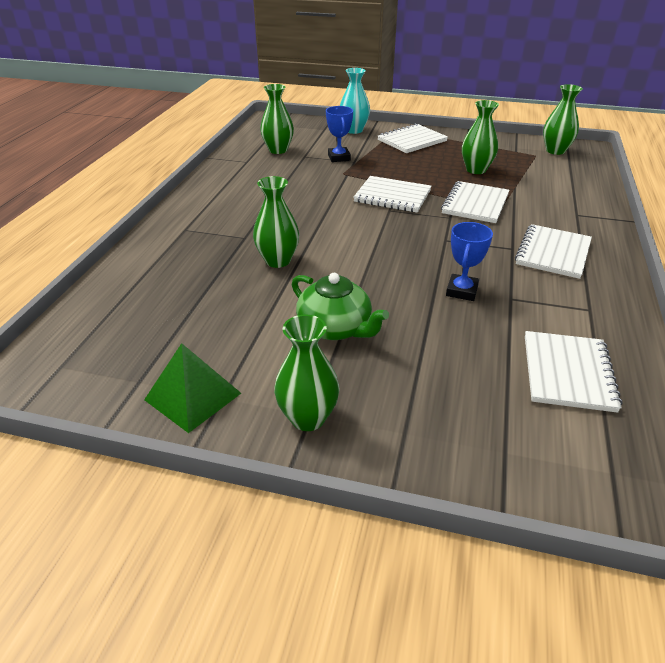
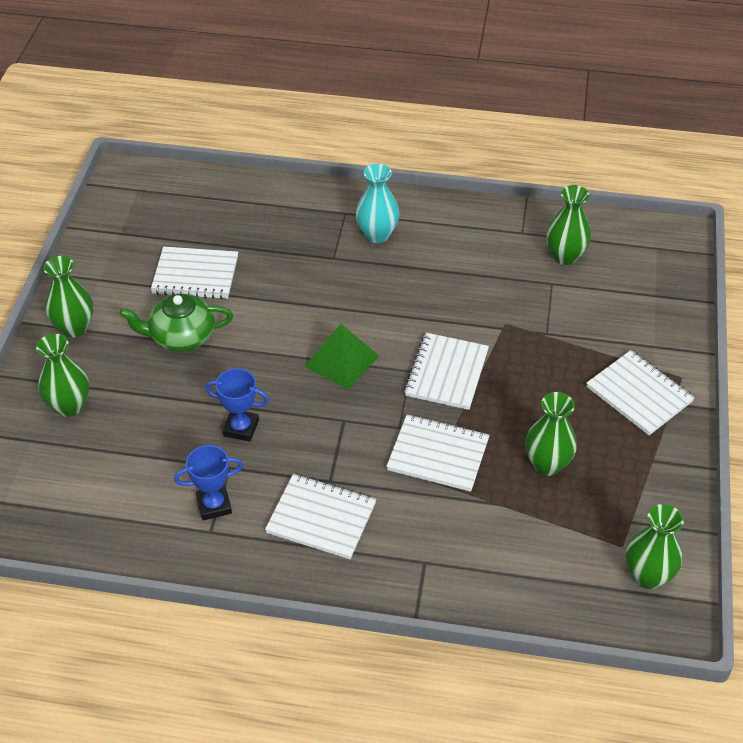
camera: 85 degrees right, 10 degrees up
(193, 396) = (102, 264): green pyramid -> green pyramid (342, 361)
(278, 261) = (290, 287): green vase -> green vase (69, 406)
(335, 328) = (181, 336): green teapot -> green teapot turned 45 degrees clockwise
(339, 157) = (555, 317): blue trophy -> blue trophy (214, 505)
(354, 130) = (661, 328): turquoise vase -> turquoise vase (377, 234)
(568, 373) = (114, 494): white notebook -> white notebook (195, 275)

